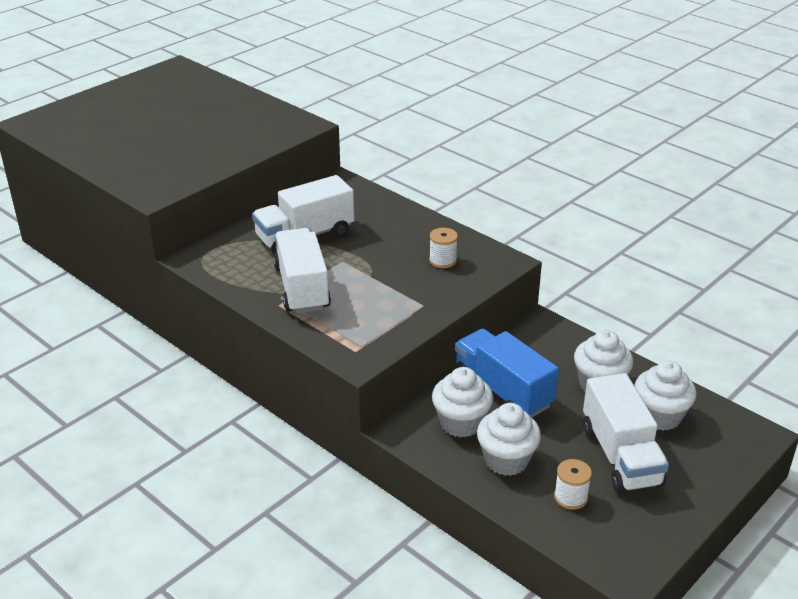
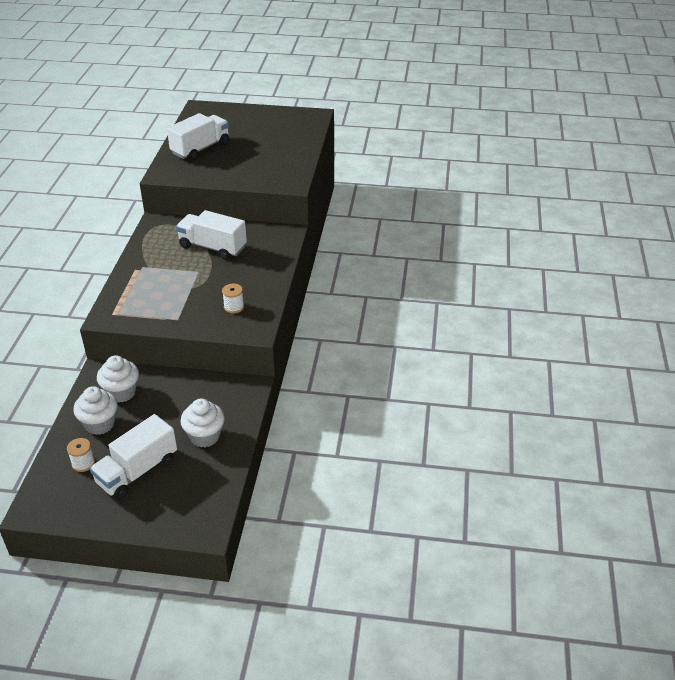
camera: 55 degrees right, 5 degrees up
(302, 288) = (158, 270): white truck -> white truck (200, 149)
(502, 391) = (165, 397): blue truck -> none
(660, 416) = (192, 476): white cupcake -> none

